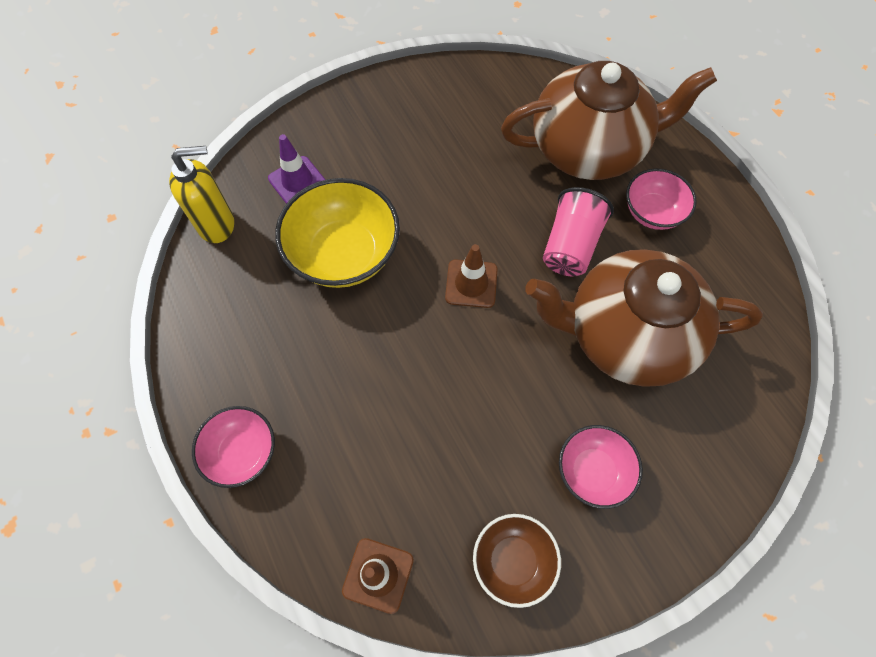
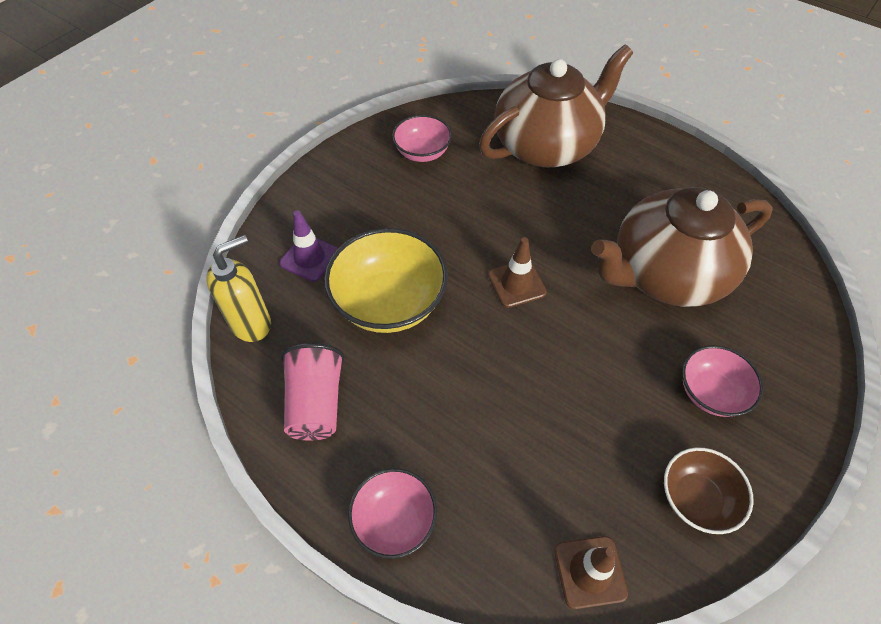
camera: 25 degrees left, 10 degrees down
(570, 246) = (578, 223): pink cup -> pink cup (316, 403)
(652, 212) = (625, 175): pink bowl -> pink bowl (422, 152)

